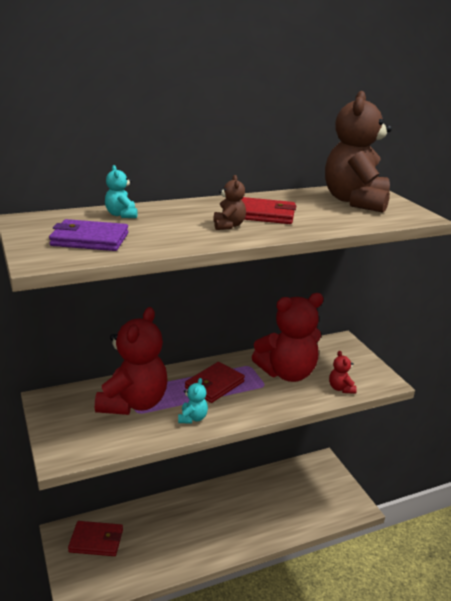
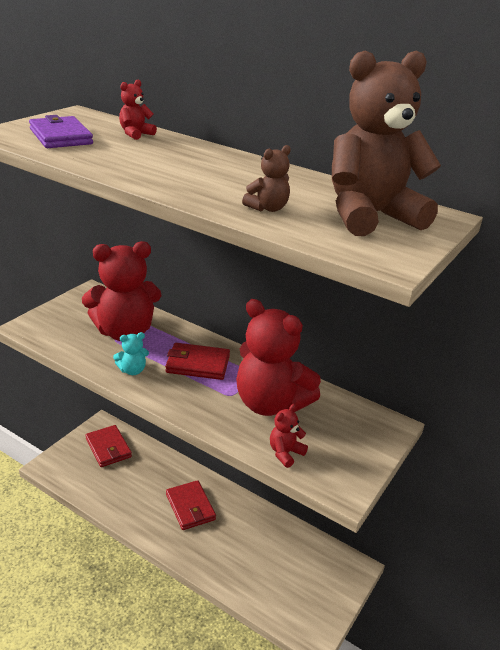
camera: 55 degrees right, 5 degrees up
(121, 215) = (136, 134): turquoise teddy bear -> red teddy bear
(228, 226) = (173, 173): brown teddy bear -> brown teddy bear (268, 208)
(264, 214) = (233, 181): red wallet -> red wallet (190, 507)

